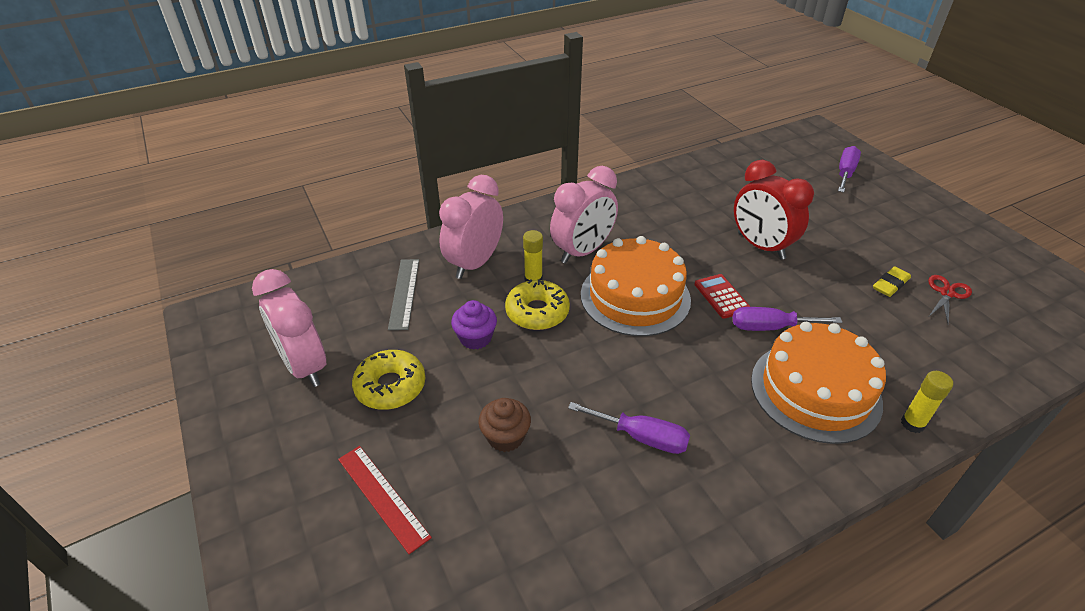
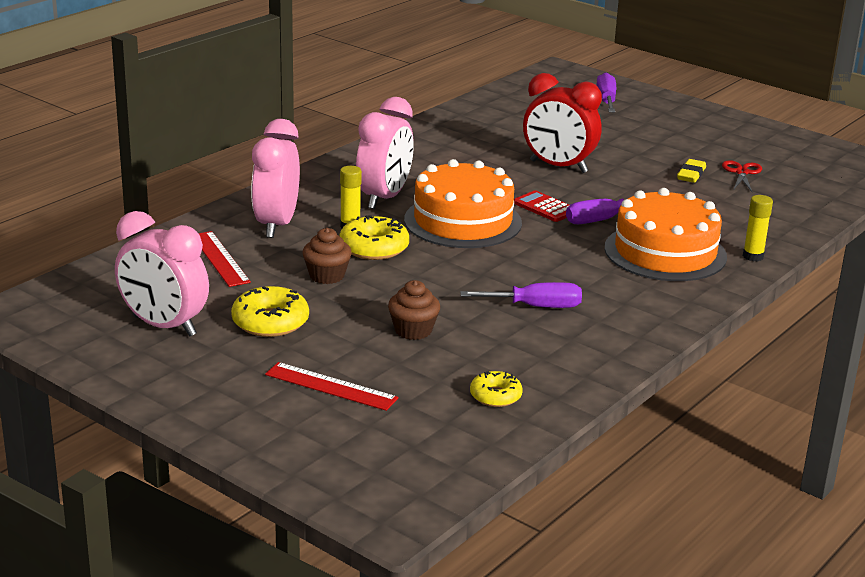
camera: 25 degrees left, 15 degrees down
(404, 293) = (220, 258): grey ruler -> red ruler
(475, 338) = (327, 276): purple cupcake -> brown cupcake
(527, 569) = (495, 396): none -> yellow donut

